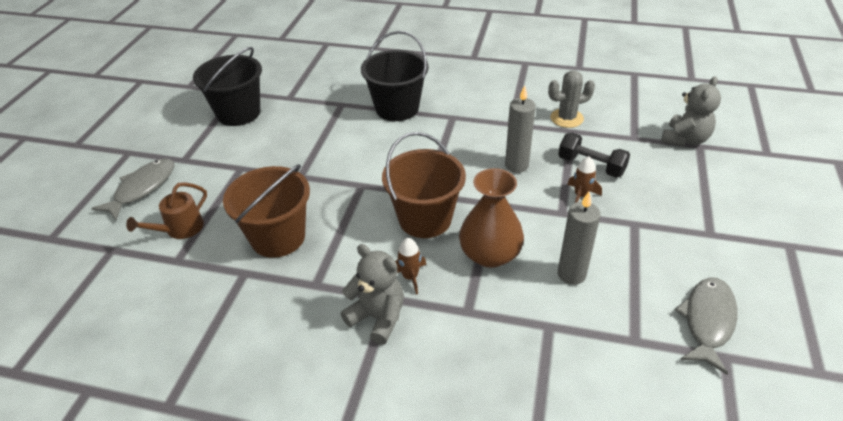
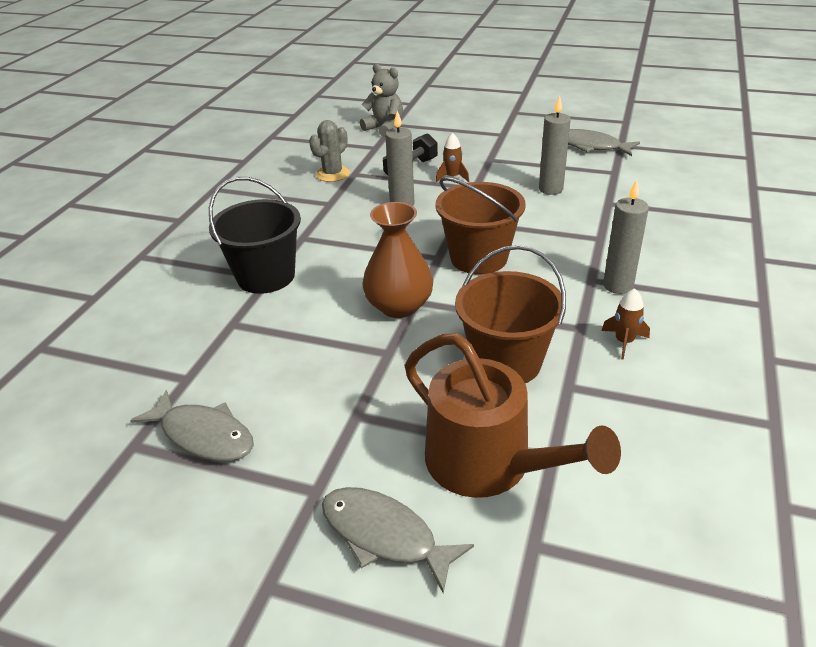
camera: 85 degrees left, 5 degrees down
(180, 229) = (488, 463): brown watering can -> brown watering can, size x1.89
(238, 113) = (203, 435): black bucket -> grey fish
(378, 317) = (618, 285): grey teddy bear -> grey candle
(410, 277) = (562, 267): brown rocket -> brown rocket (624, 342)
(490, 254) = (529, 224): brown vase -> brown vase (399, 306)
(566, 118) = (333, 174): grey cactus -> grey cactus turned 45 degrees clockwise

